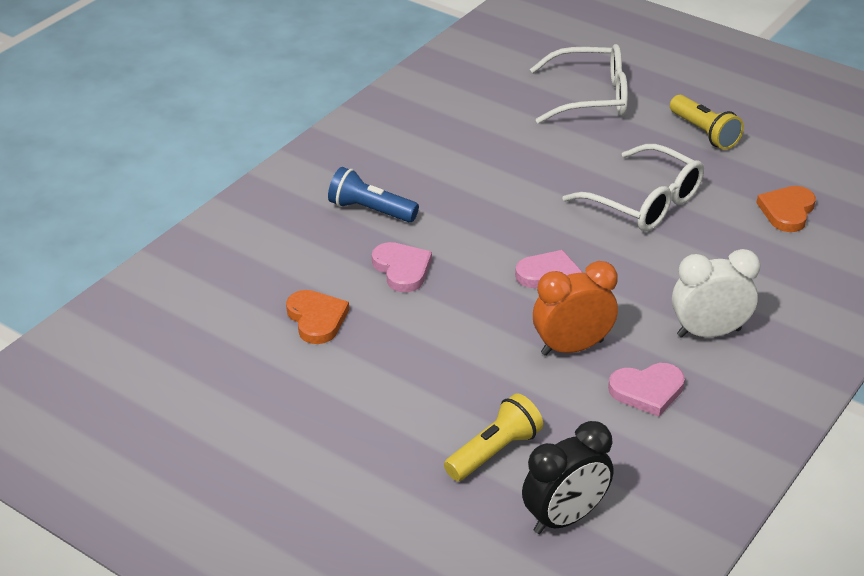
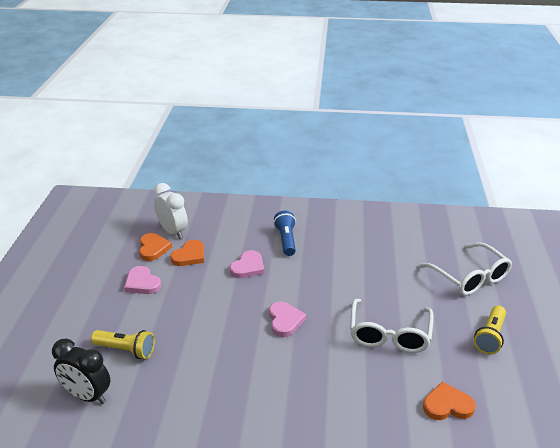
camera: 60 degrees right, 5 degrees down
(257, 353) = (153, 248): none -> orange heart
(572, 347) = (229, 350): orange clock -> none
(647, 391) = (212, 395): pink heart -> pink heart (142, 283)
(708, 332) = (286, 405): white clock -> white clock (173, 232)

